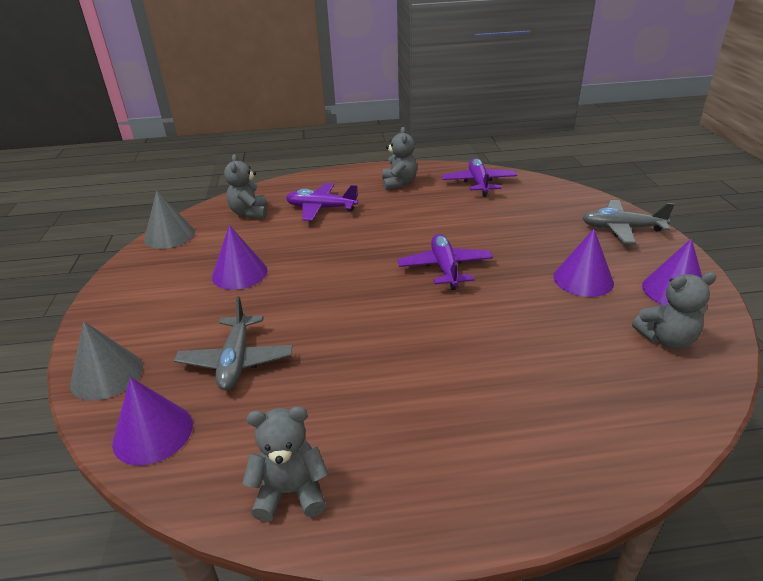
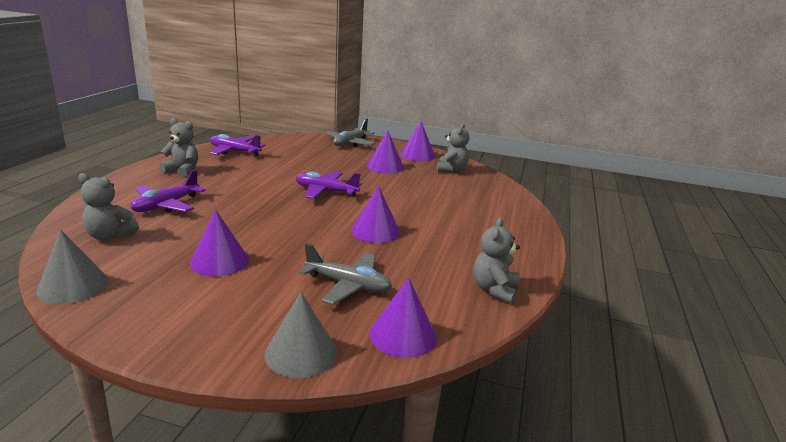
camera: 70 degrees left, 10 degrees down
(375, 337) = (375, 231): none -> purple cone

